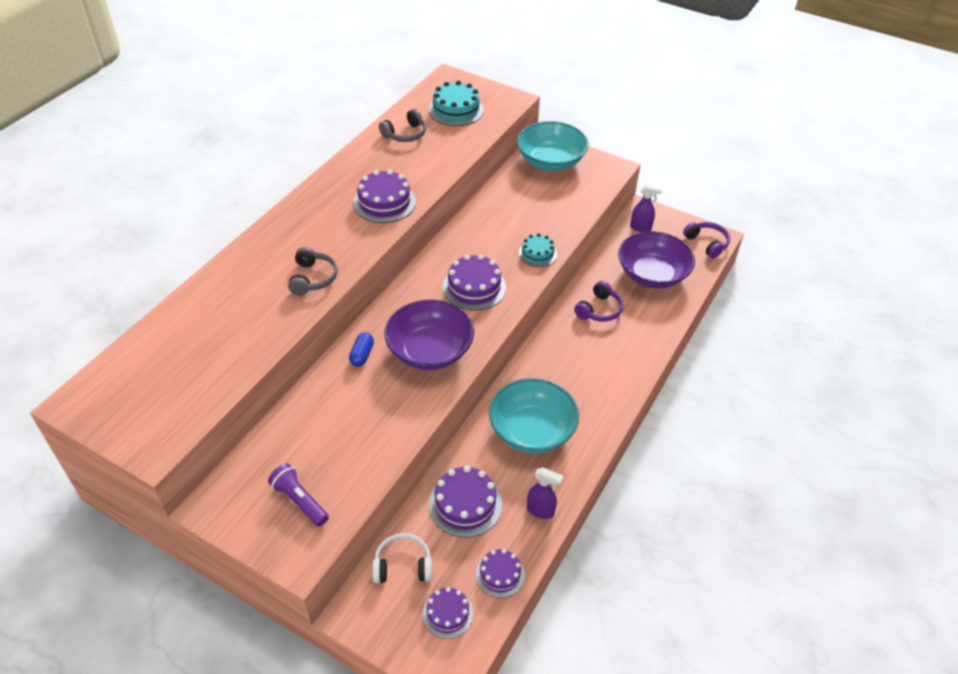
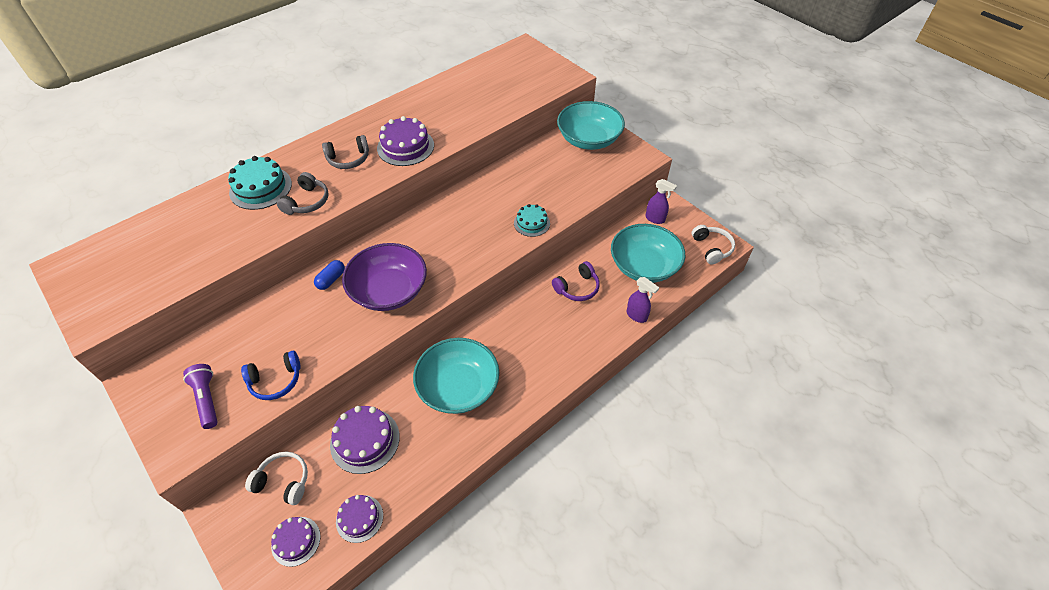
camera: 20 degrees right, 5 degrees up
(362, 464) = (276, 380): none -> blue headphones
(405, 134) = (458, 89): grey headphones -> grey headphones (348, 159)
(456, 110) = (514, 76): turquoise cake -> turquoise cake (260, 188)
(474, 287) = (459, 241): purple cake -> none
(541, 511) = (427, 468): purple spray bottle -> purple spray bottle (637, 316)
(652, 274) = (644, 266): purple bowl -> turquoise bowl
(707, 243) = (711, 248): purple headphones -> white headphones

